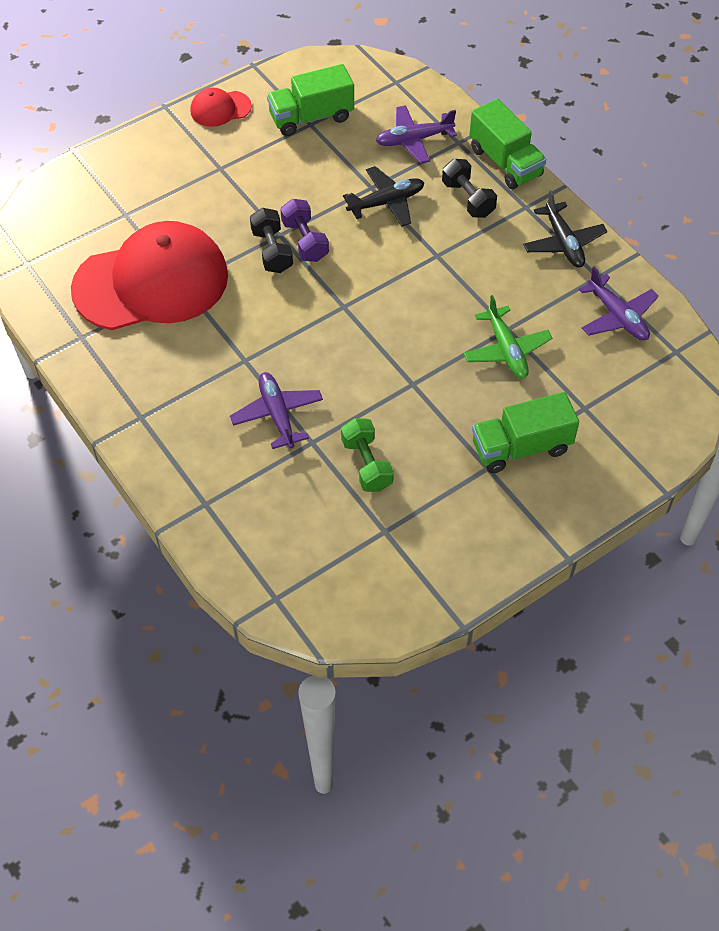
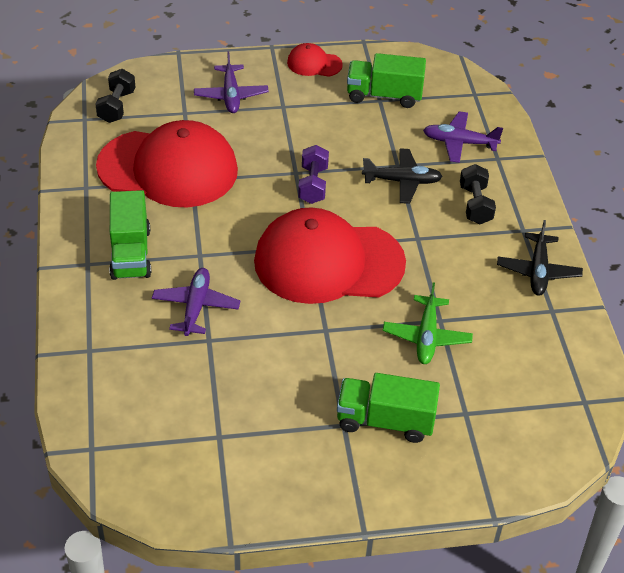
camera: 25 degrees right, 10 degrees down
(272, 251) = (280, 182): black dumbbell -> black dumbbell (116, 106)
(367, 464) = (241, 377): green dumbbell -> none
(371, 315) = (328, 262): none -> red cap
(505, 162) = (528, 188): green truck -> green truck (130, 253)
(617, 316) = (548, 350): purple plane -> purple plane (231, 95)

